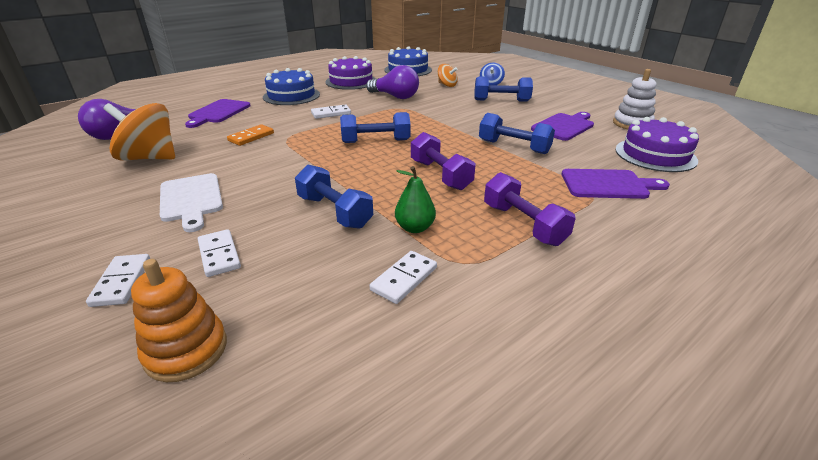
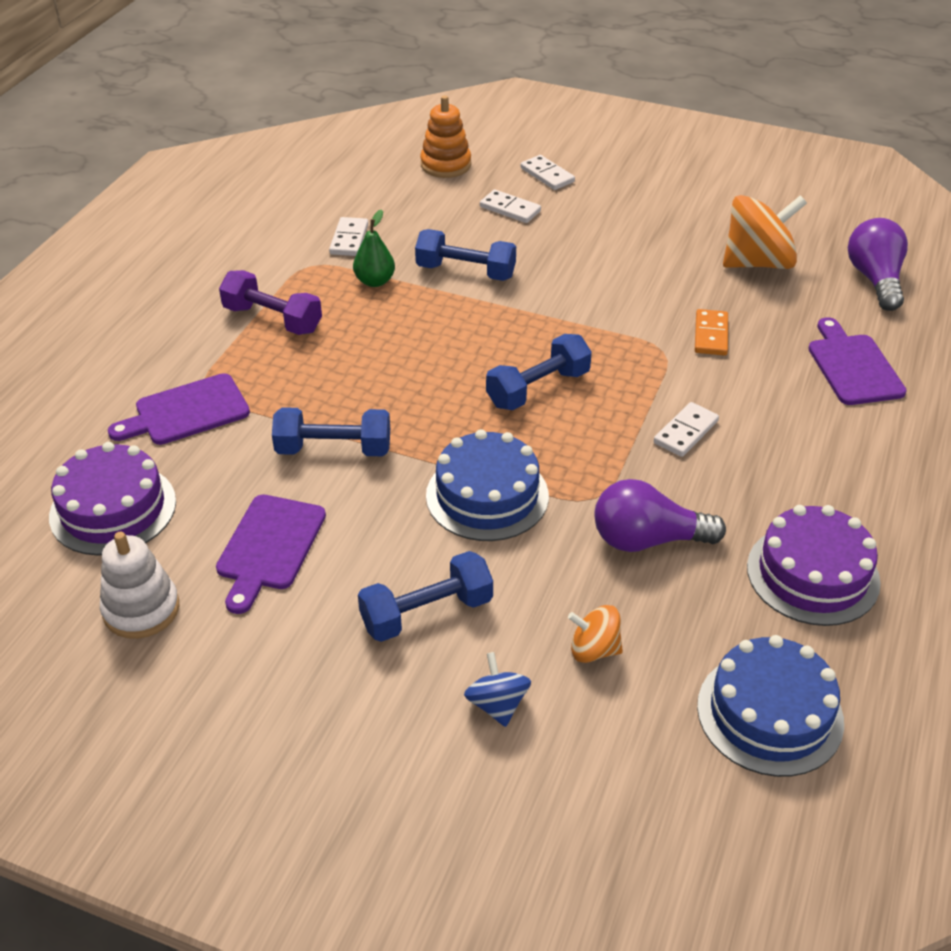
camera: 150 degrees right, 10 degrees up
(191, 199) = (616, 238): white cutting board -> none
(291, 95) = (832, 462): blue cake -> blue cake (487, 495)
(440, 175) = (399, 356): purple dumbbell -> none

